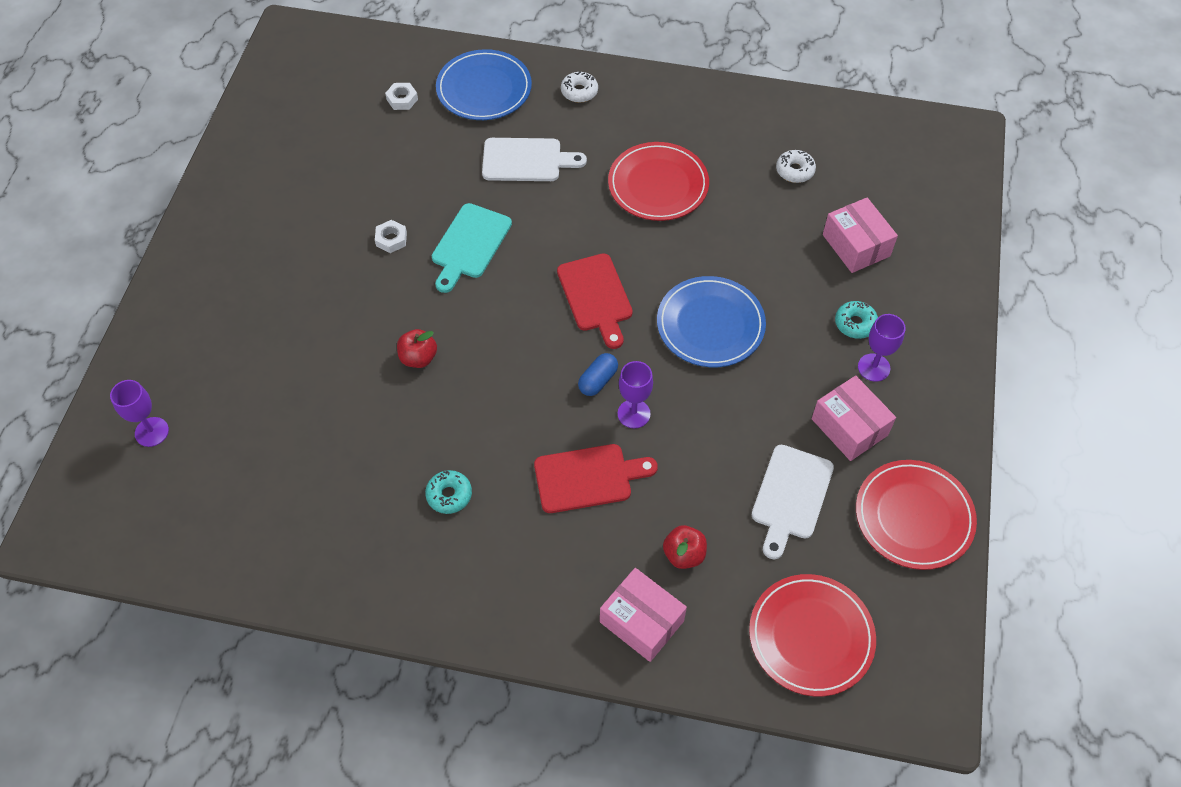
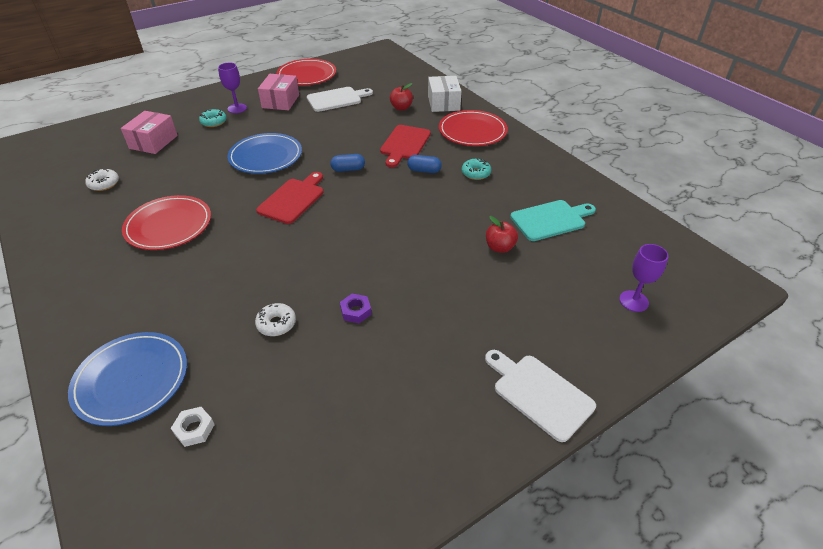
camera: 135 degrees left, 15 degrees down
(391, 239) = (356, 311): white nut -> purple nut
(418, 358) = (423, 233): red apple -> red apple (499, 247)
(470, 245) = (314, 271): turquoise cutting board -> turquoise cutting board (550, 220)
(513, 449) = (424, 170): none -> blue capsule
(526, 160) = (202, 297): white cutting board -> white cutting board (539, 393)
(579, 91) = (90, 318): white donut -> white donut (276, 324)
(588, 477) = (404, 144): red cutting board -> red cutting board turned 105 degrees counterclockwise
(633, 414) = (352, 150): purple goblet -> none
(641, 621) = (443, 103): pink box -> white box
(811, 636) = (390, 74): red plate -> red plate (472, 131)

